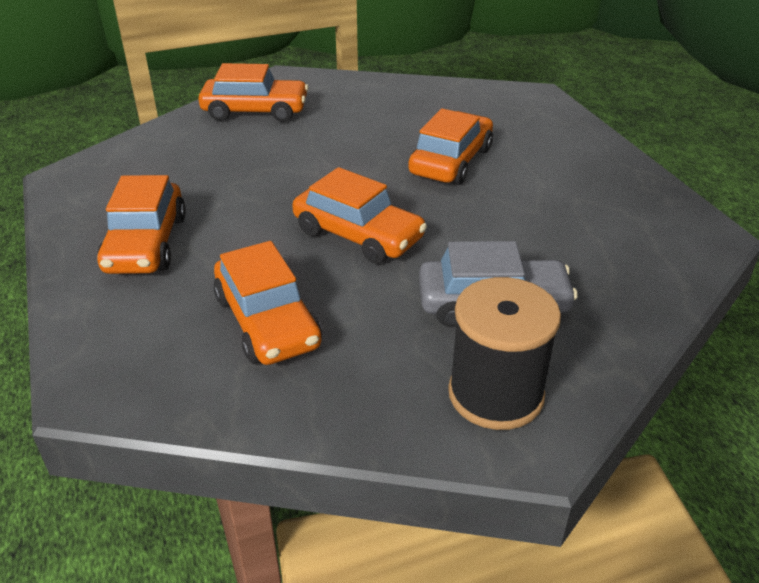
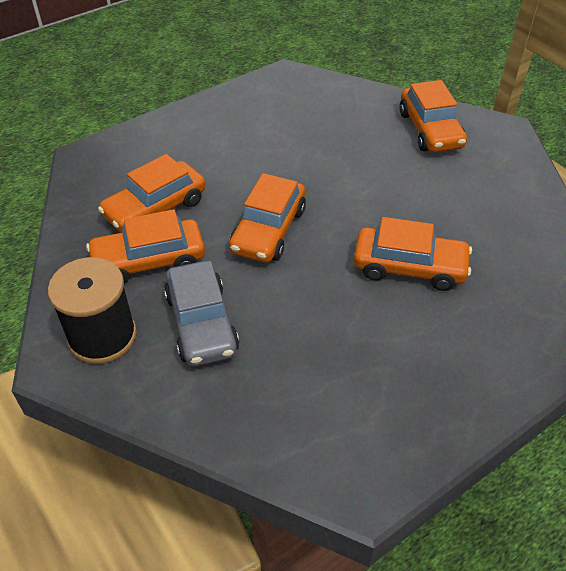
camera: 75 degrees right, 10 degrees up
(146, 244) = (222, 132): orange car -> orange car (149, 261)

